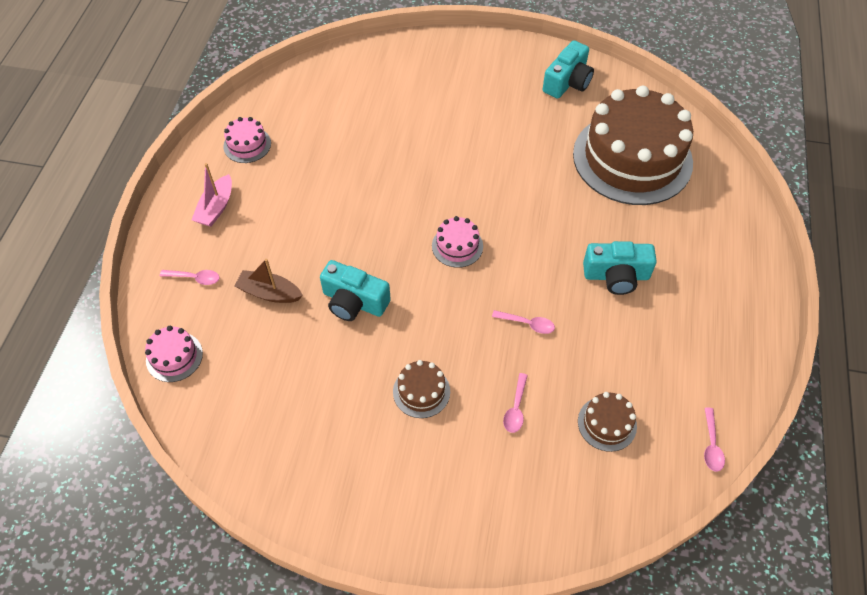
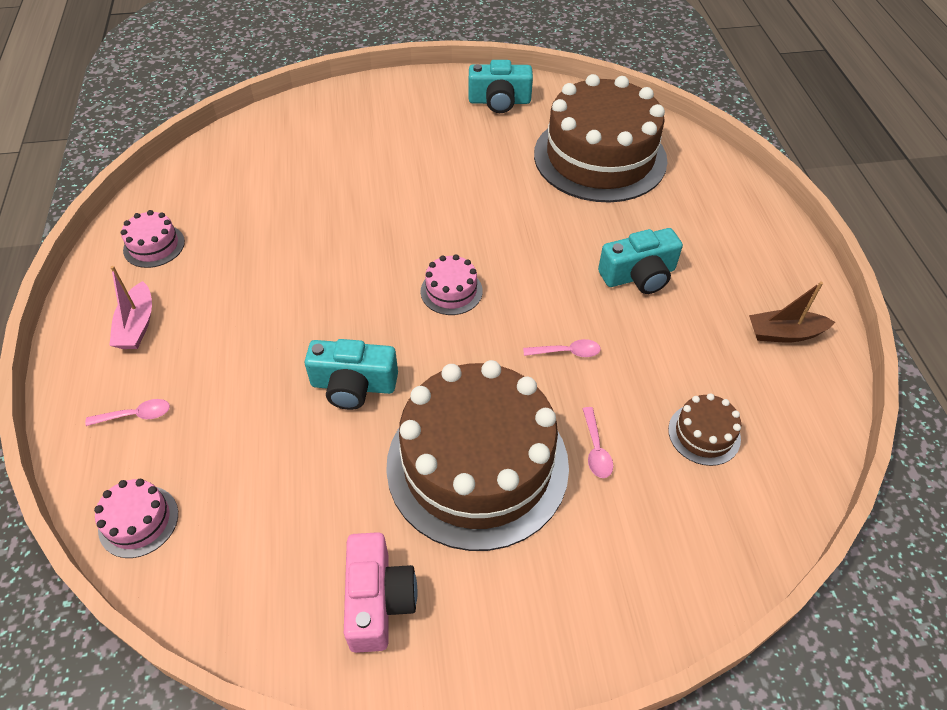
camera: 20 degrees left, 5 degrees down
(269, 293) = (242, 405): brown boat -> brown boat (784, 333)
(313, 466) = (378, 600): none -> pink camera
(421, 391) = (477, 464): brown cake -> brown cake, size x2.48
(567, 82) = (499, 101): turquoise camera -> turquoise camera turned 75 degrees clockwise
(711, 445) = (824, 422): pink spoon -> none

